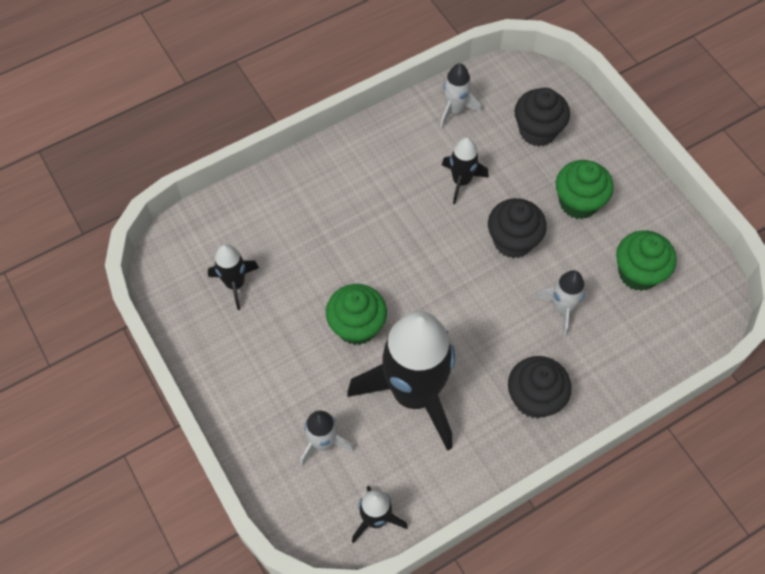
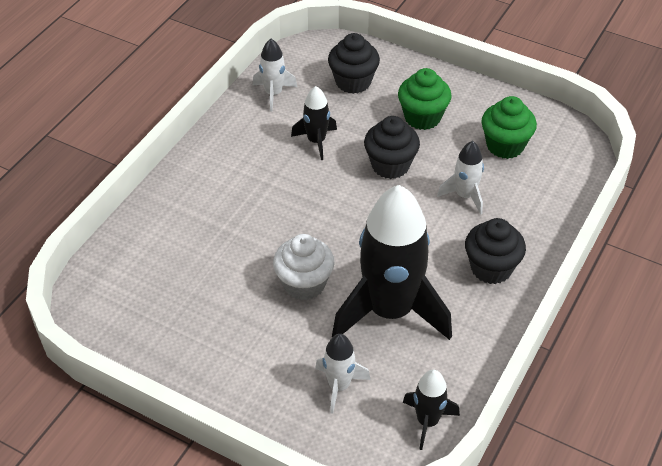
camera: 30 degrees left, 15 degrees down
(235, 284) = (169, 301): black rocket -> none
(357, 326) = (304, 284): green cupcake -> white cupcake

